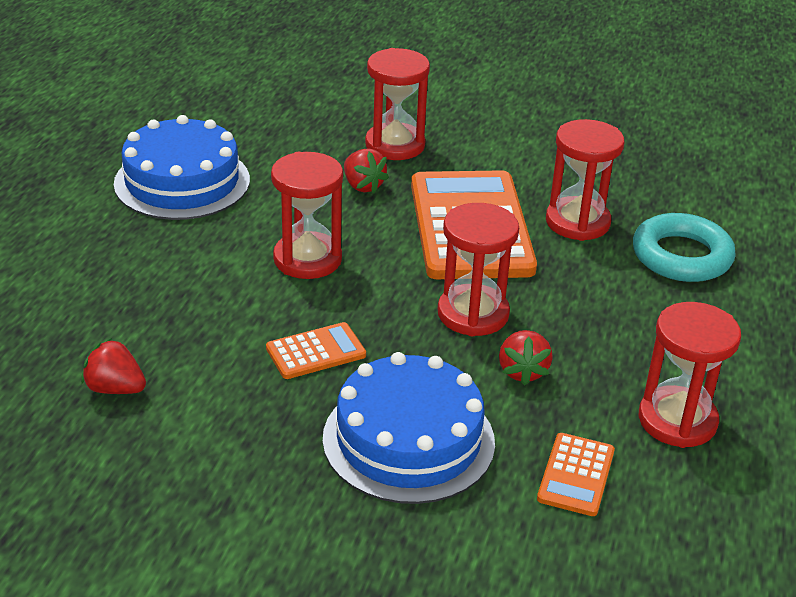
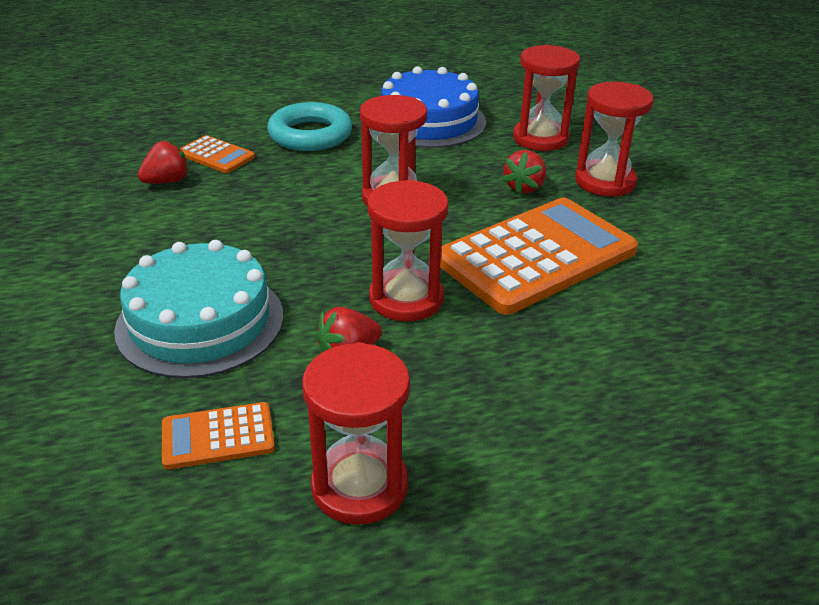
camera: 60 degrees right, 0 degrees up
(115, 389) = (167, 181): red strawberry -> red strawberry turned 60 degrees clockwise
(316, 352) = (278, 241): orange calculator -> orange calculator (216, 155)
(408, 440) = (200, 322): blue cake -> turquoise cake
(577, 222) = (627, 313): red hourglass -> red hourglass (540, 138)
(681, 256) = (661, 403): turquoise ring -> turquoise ring (310, 135)

